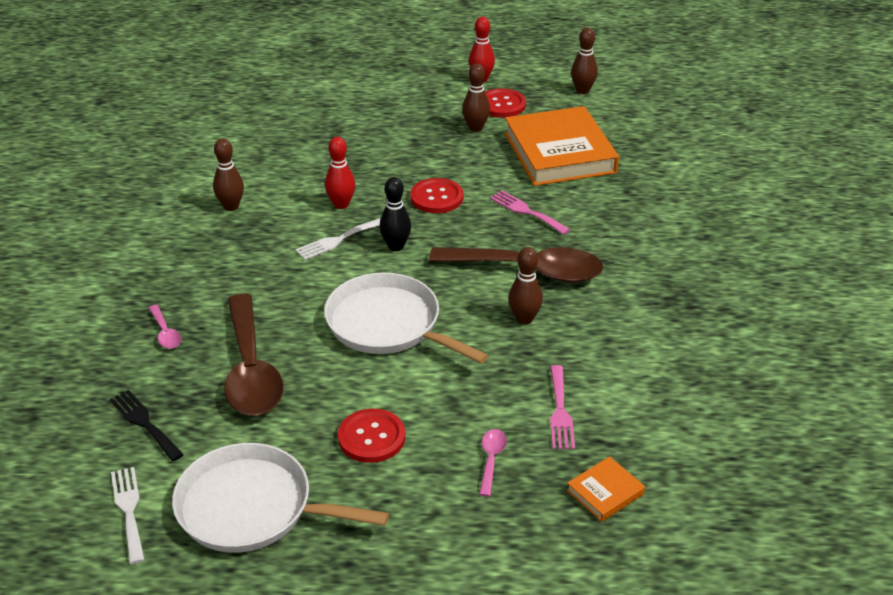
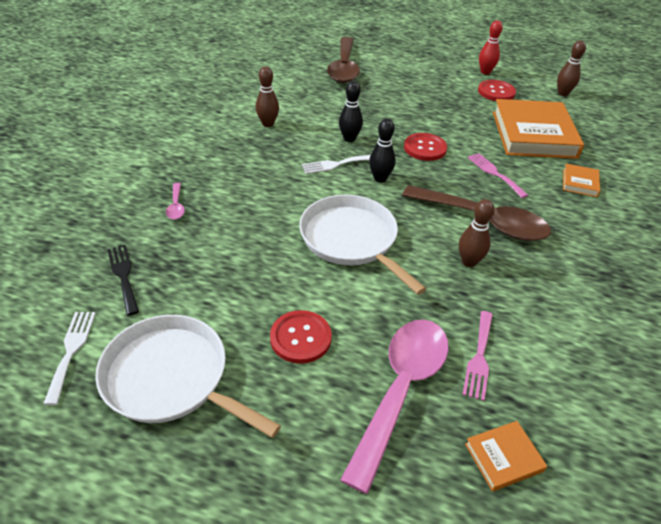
camera: 15 degrees right, 5 degrees up
(250, 369) = (226, 251): brown spoon -> brown spoon (344, 67)
(341, 204) = (349, 138): red bowling pin -> black bowling pin
(475, 128) = (471, 104): brown bowling pin -> none
(491, 460) = (401, 390): pink spoon -> pink spoon, size x2.43
(624, 202) = (579, 183): none -> orange book

